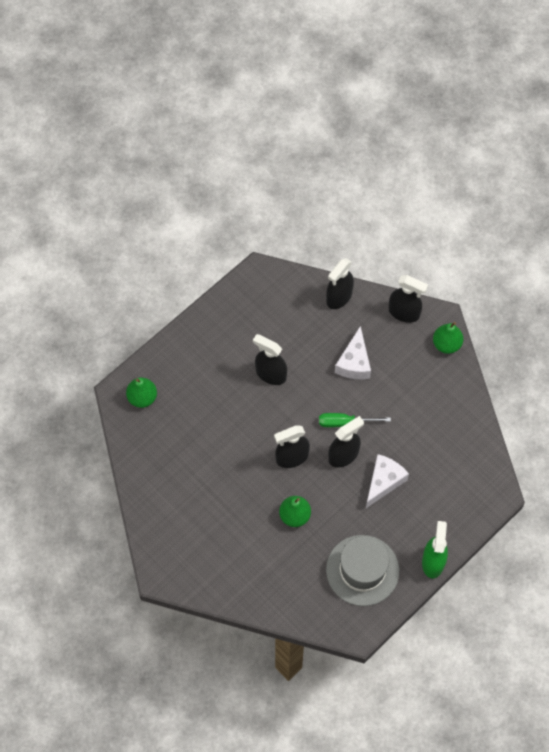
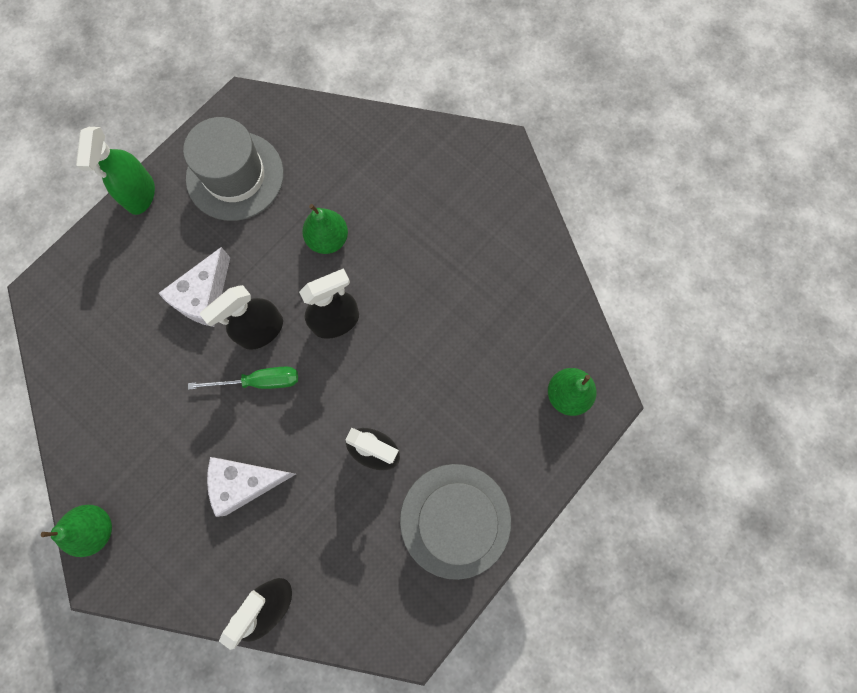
camera: 175 degrees right, 10 degrees up
(224, 331) = (455, 520): none -> grey hat
(354, 362) = (245, 482): white cheese -> white cheese turned 105 degrees counterclockwise
(404, 312) = (162, 583): black spray bottle -> none

